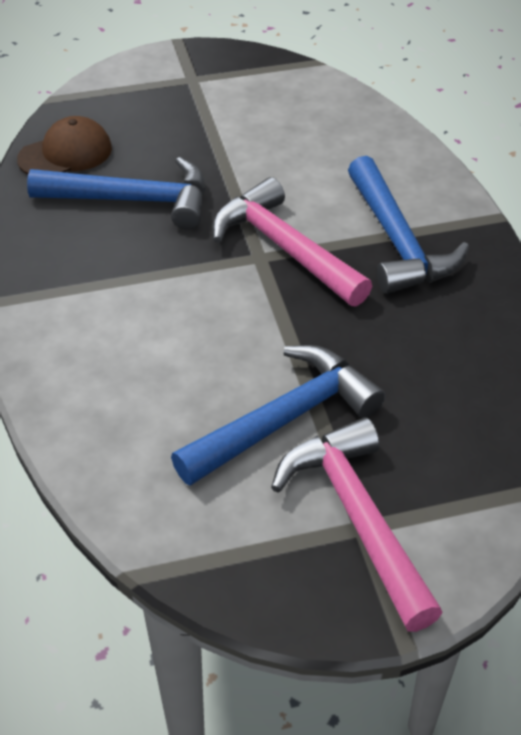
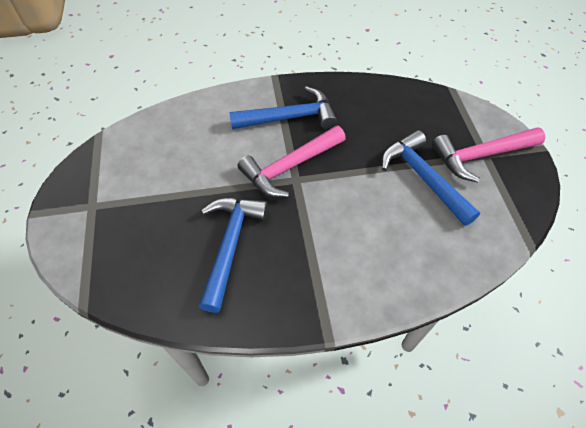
camera: 85 degrees left, 10 degrees up
(65, 154) = (164, 291): brown cap -> none

